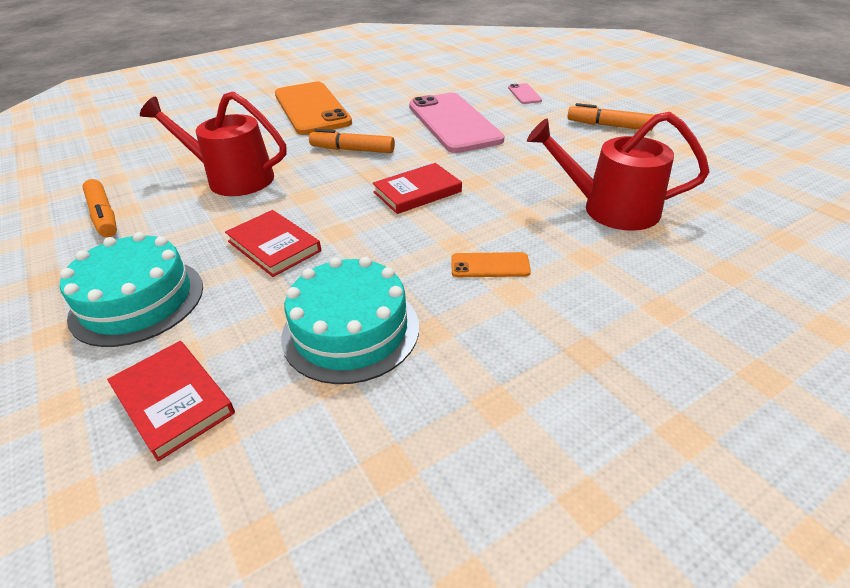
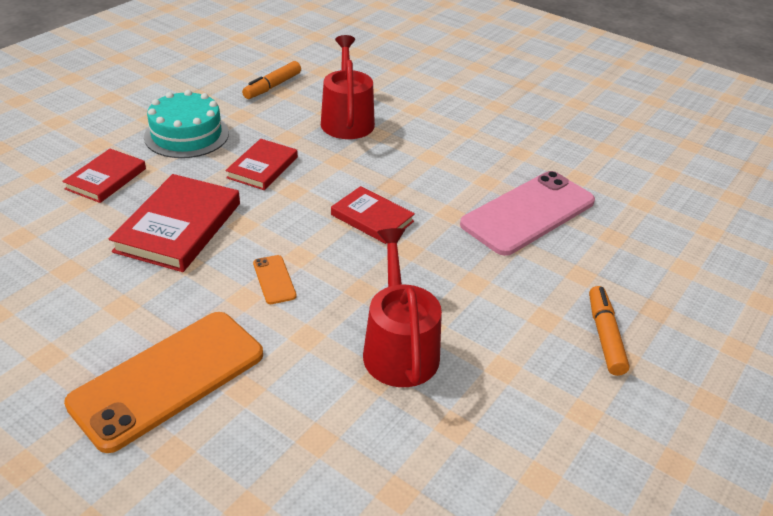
camera: 65 degrees right, 0 degrees up
(312, 108) = (499, 119): orange phone -> orange phone (168, 379)
(351, 330) = (179, 227): turquoise cake -> red book
(352, 150) = (429, 164): orange marker -> none
(524, 94) = (649, 254): pink phone -> none

